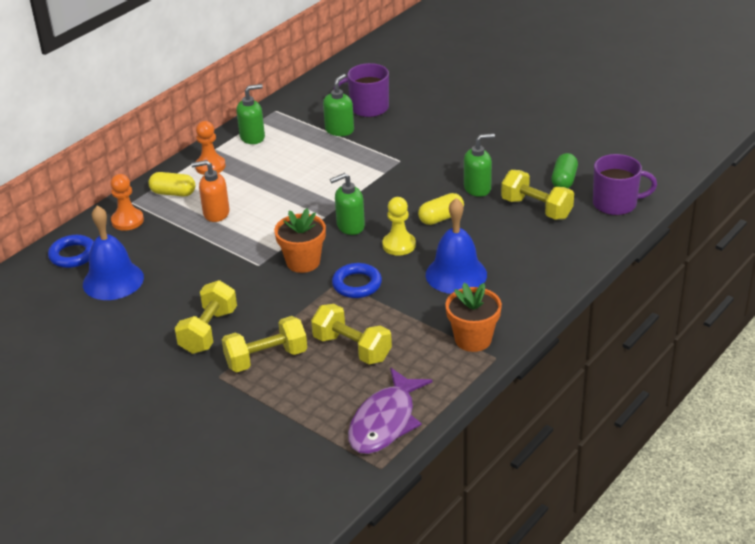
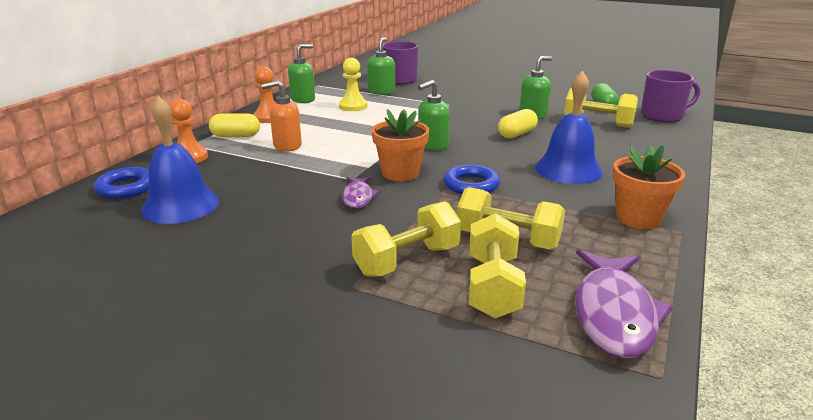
camera: 15 degrees left, 10 degrees down
(208, 331) = (318, 240): yellow dumbbell -> yellow dumbbell (493, 286)
(255, 288) = (358, 197): none -> purple fish
(399, 245) = (492, 154): yellow pawn -> yellow pawn (353, 106)

